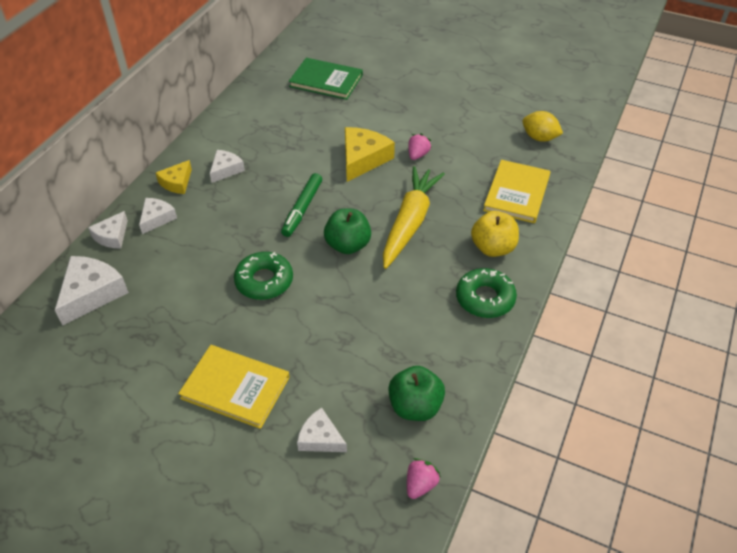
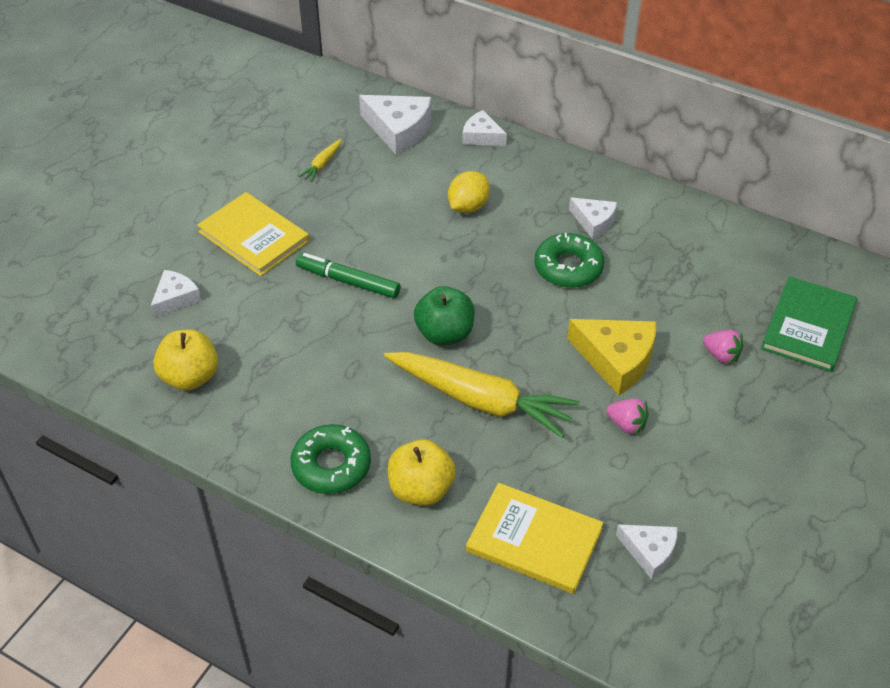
camera: 95 degrees right, 0 degrees up
(134, 347) = (322, 164): none -> yellow carrot
(157, 218) = (507, 167): white cheese -> white cheese (649, 552)
(177, 182) = (570, 180): yellow cheese -> none
(235, 387) = (254, 236): yellow book -> yellow book turned 75 degrees counterclockwise
(264, 281) = (395, 257): green donut -> green donut (568, 267)
(302, 209) = (515, 292): green marker -> green marker (348, 281)
(415, 406) = (190, 377): green apple -> yellow apple
(420, 484) = (98, 372): pink strawberry -> pink strawberry (721, 355)
(539, 138) = (676, 601): yellow lemon -> yellow lemon (468, 207)

